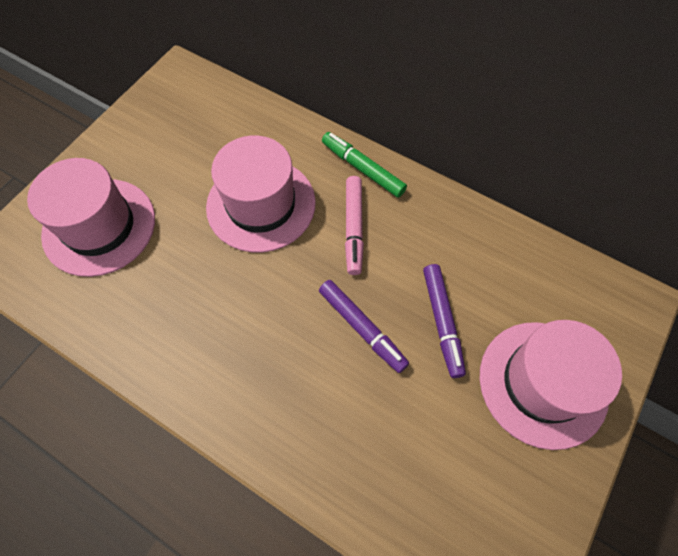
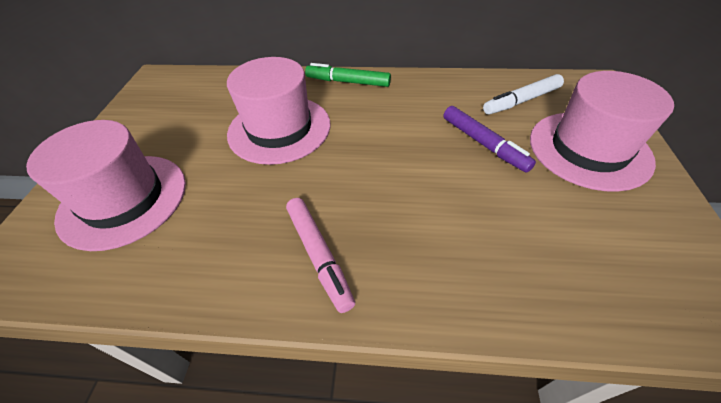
camera: 25 degrees left, 15 degrees down
(353, 228) = (368, 116): pink marker -> pink marker (319, 255)
(362, 328) = (426, 173): purple marker -> none
(527, 285) = (521, 101): none -> white marker

